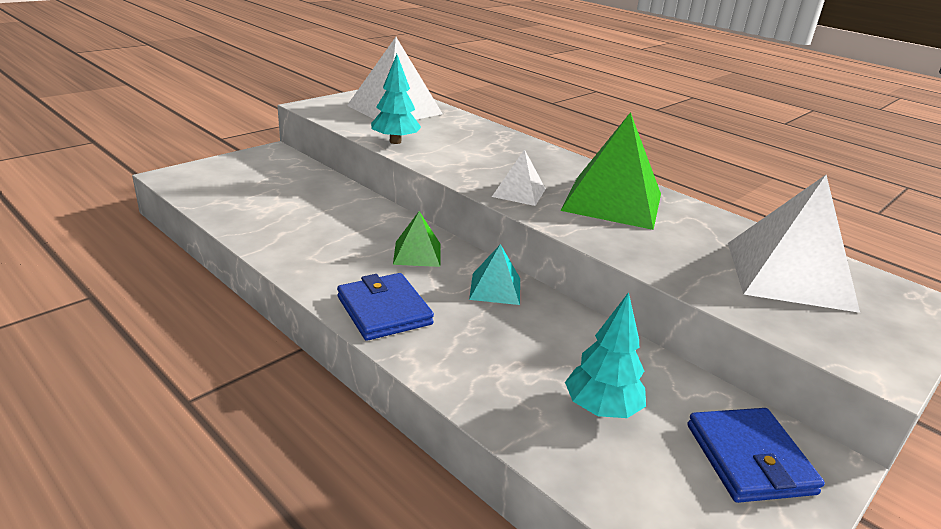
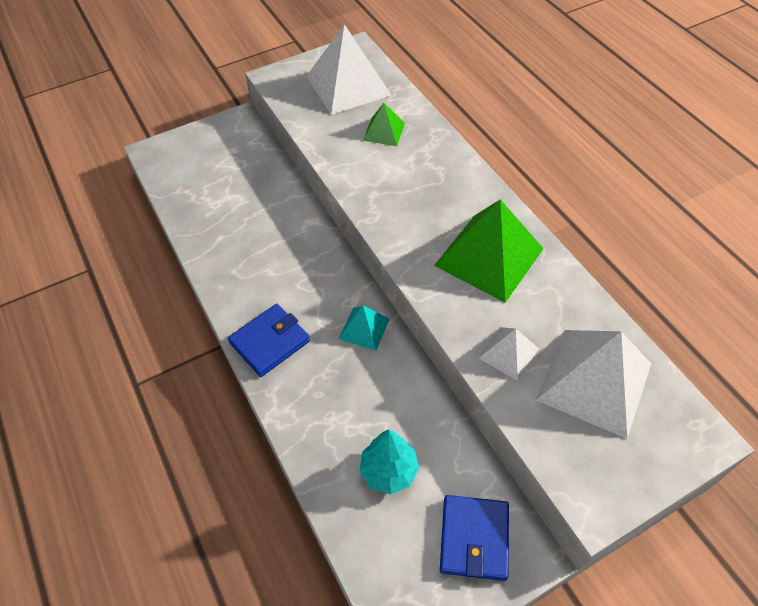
camera: 20 degrees right, 25 degrees up
(384, 310) = (270, 342): blue wallet -> blue wallet turned 60 degrees clockwise
(395, 141) = (329, 143): turquoise tree -> none
(417, 254) = (317, 277): green pyramid -> green pyramid (384, 131)
(519, 192) = (409, 234): white pyramid -> white pyramid (508, 353)

